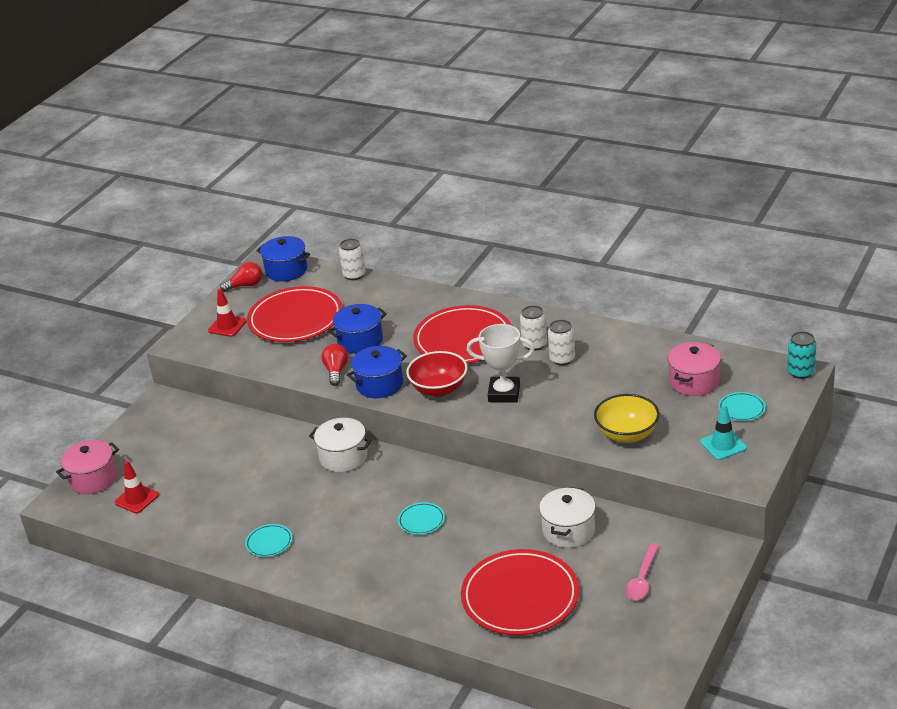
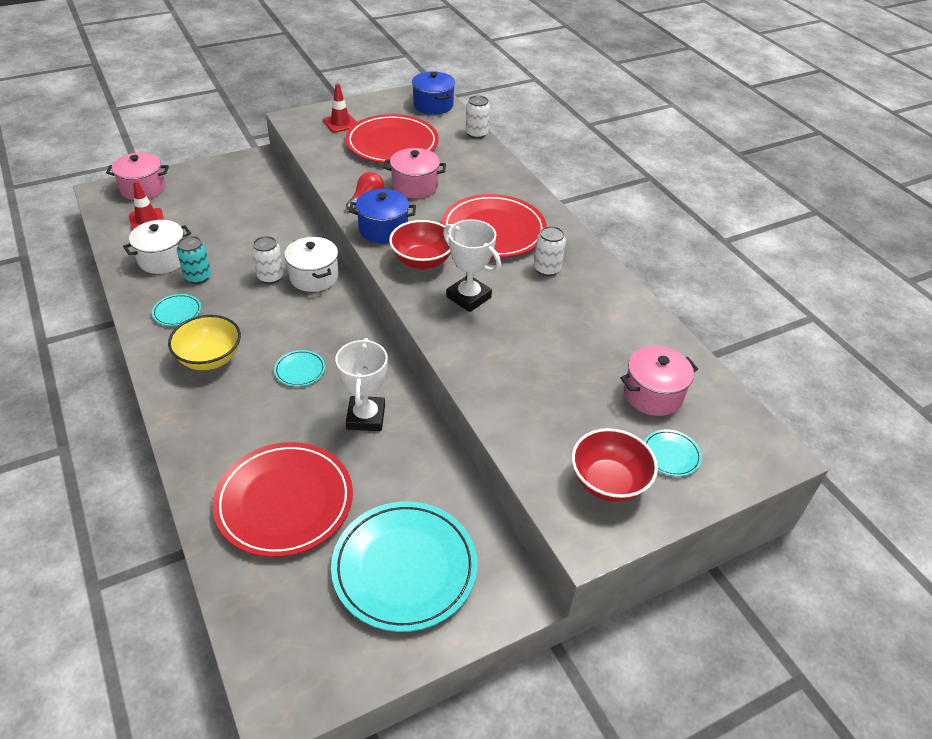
camera: 30 degrees right, 10 degrees up
(245, 285) = (391, 101): red light bulb -> none
(360, 341) = (415, 186): blue pot -> pink pot
(508, 518) = (366, 417): none -> white trophy
(562, 359) = (555, 296): white can -> white can (270, 277)
(568, 530) = (400, 466): white pot -> white pot (163, 259)
(627, 434) = (528, 406): yellow bowl -> yellow bowl (210, 358)
(642, 579) = (404, 568): pink spoon -> turquoise plate
(723, 445) = (608, 482): turquoise traffic cone -> red bowl
(800, 372) = (778, 455): turquoise can -> turquoise can (198, 277)

